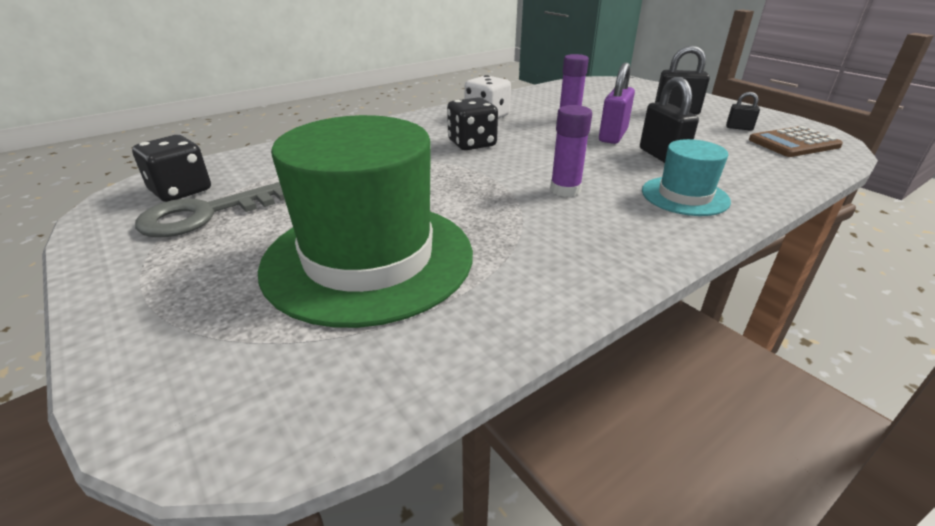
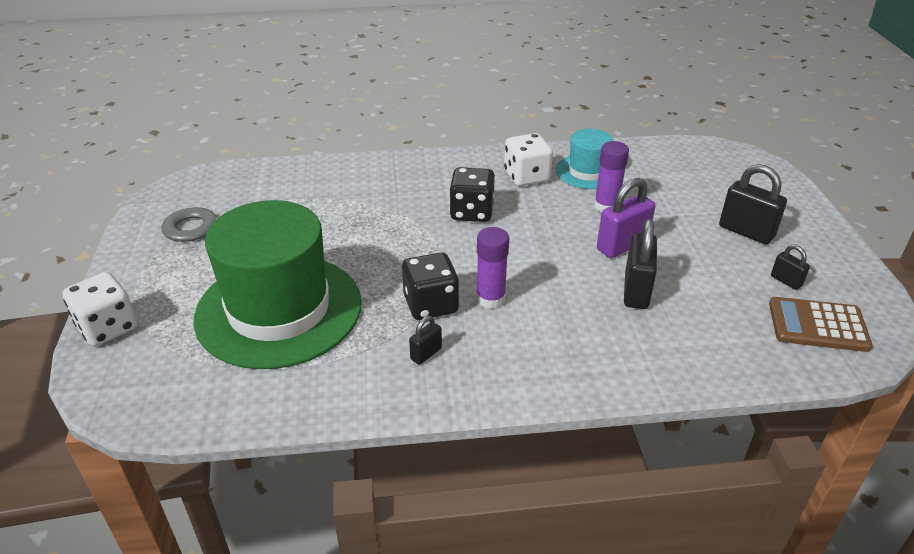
camera: 30 degrees right, 5 degrees up
(134, 352) = (108, 327): none -> white dice
(181, 191) = (212, 195): black dice -> black dice (431, 304)
(566, 244) = (426, 354): none -> black padlock
(684, 196) = (590, 346): turquoise hat -> turquoise hat (587, 172)

